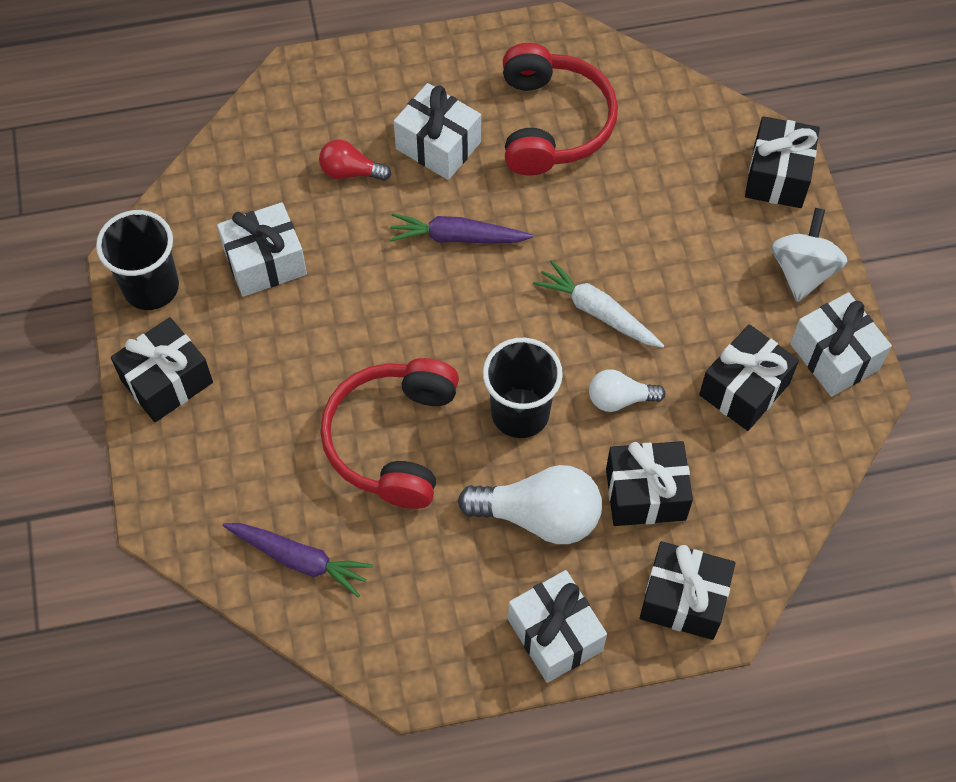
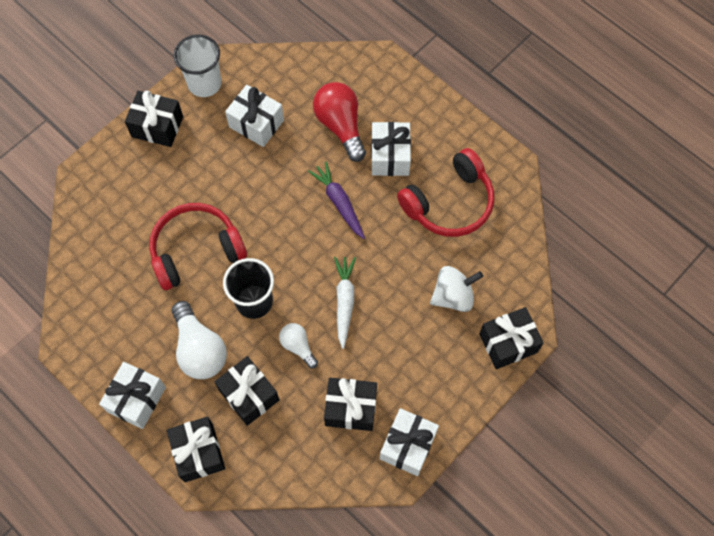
camera: 55 degrees right, 5 degrees up
(151, 287) = (204, 83): black cup -> white cup
(299, 559) = (100, 251): purple carrot -> none
(350, 172) = (340, 126): red light bulb -> red light bulb, size x1.77
(802, 271) = (452, 395): white spinning top -> white spinning top (453, 296)

